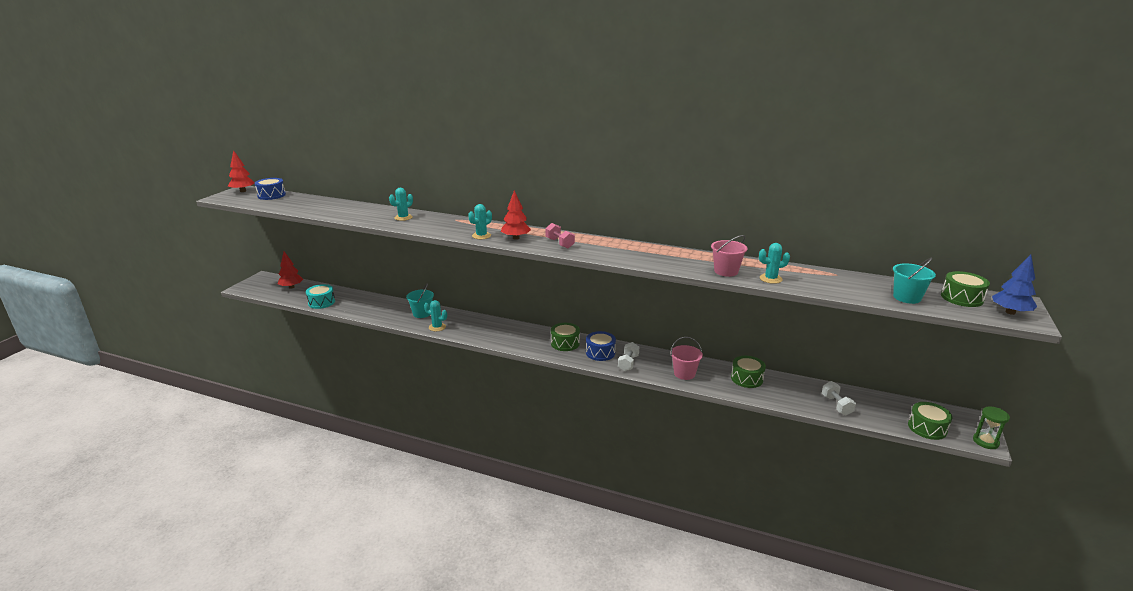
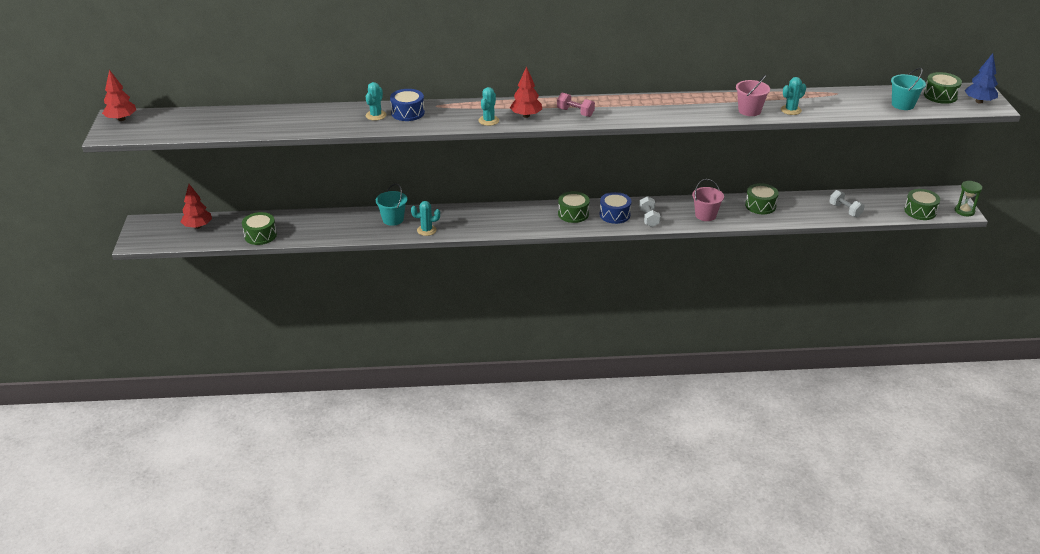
camera: 25 degrees left, 10 degrees up
(271, 195) = (170, 118): blue drum -> blue drum (408, 113)
(321, 302) = (260, 235): turquoise drum -> green drum

